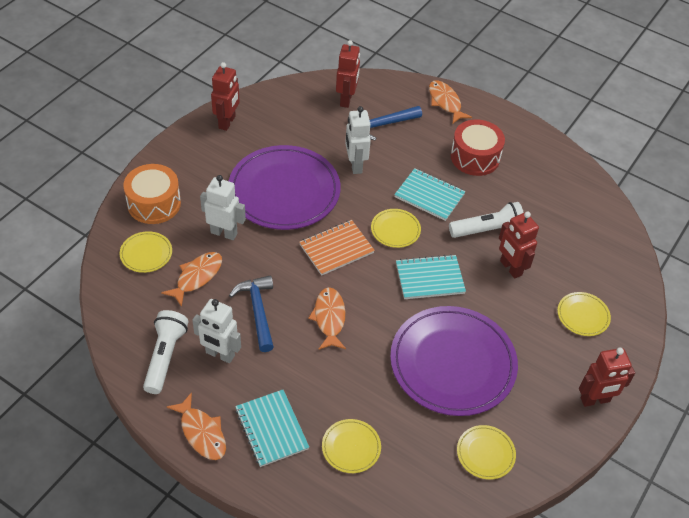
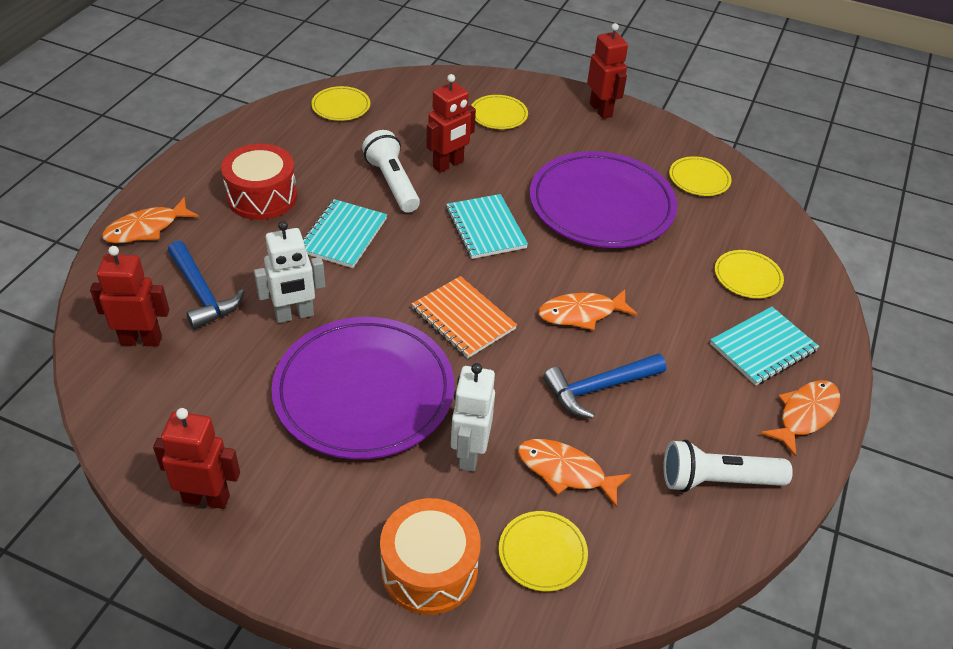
camera: 100 degrees left, 5 degrees down
(220, 354) = (685, 417): white robot -> none
(395, 230) = (413, 264): yellow plate -> yellow plate (341, 106)

